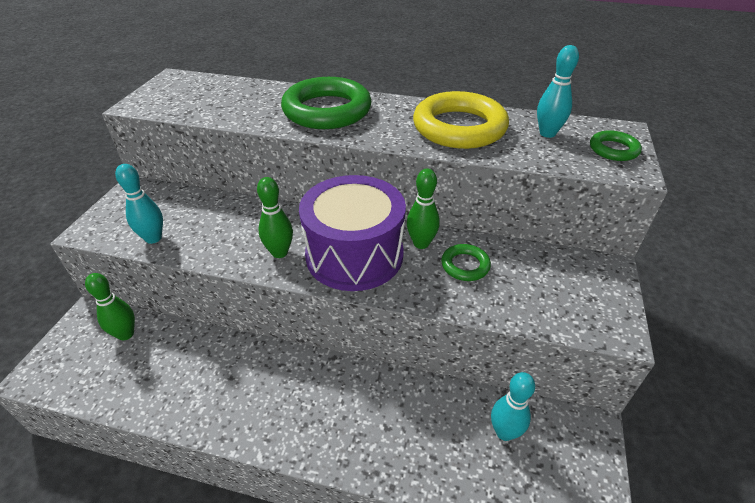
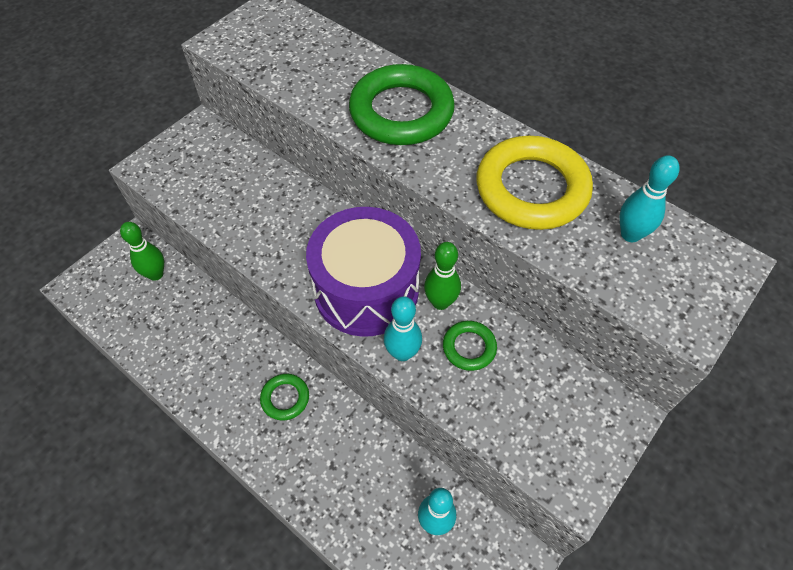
camera: 25 degrees right, 15 degrees up
(153, 238) = (194, 197): turquoise bowling pin -> turquoise bowling pin (402, 353)
(279, 252) = (297, 259): green bowling pin -> none
(613, 149) = (693, 289): green ring -> green ring (285, 398)

